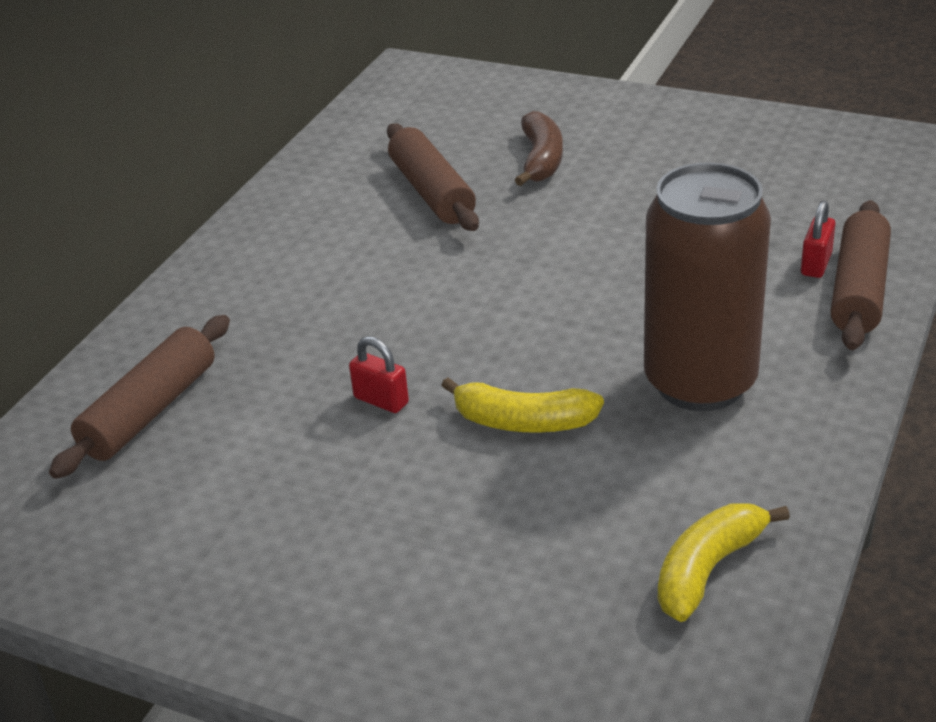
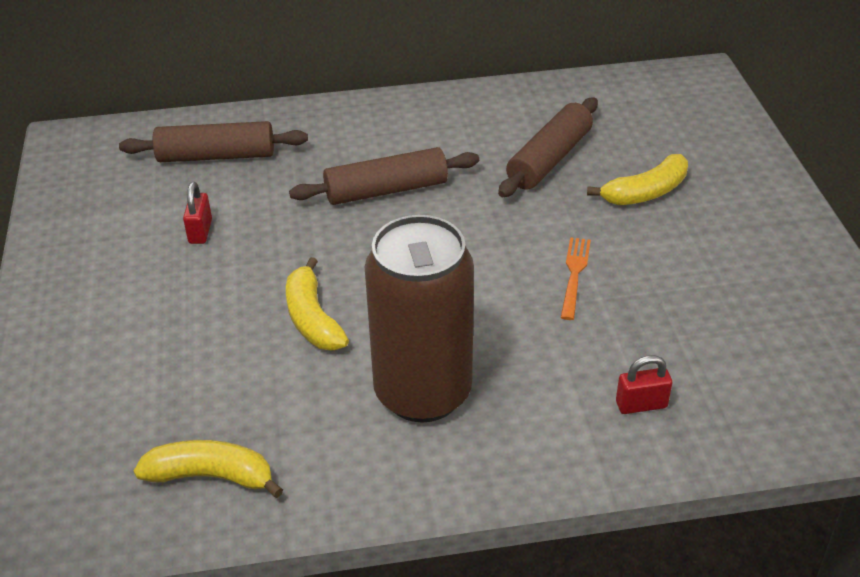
camera: 55 degrees right, 5 degrees up
(381, 400) = (290, 243): red padlock -> red padlock (200, 231)
(541, 160) = (645, 192): brown banana -> yellow banana
(616, 238) = (574, 274): none -> orange fork
(859, 290) = (626, 445): brown rolling pin -> brown rolling pin (386, 190)

